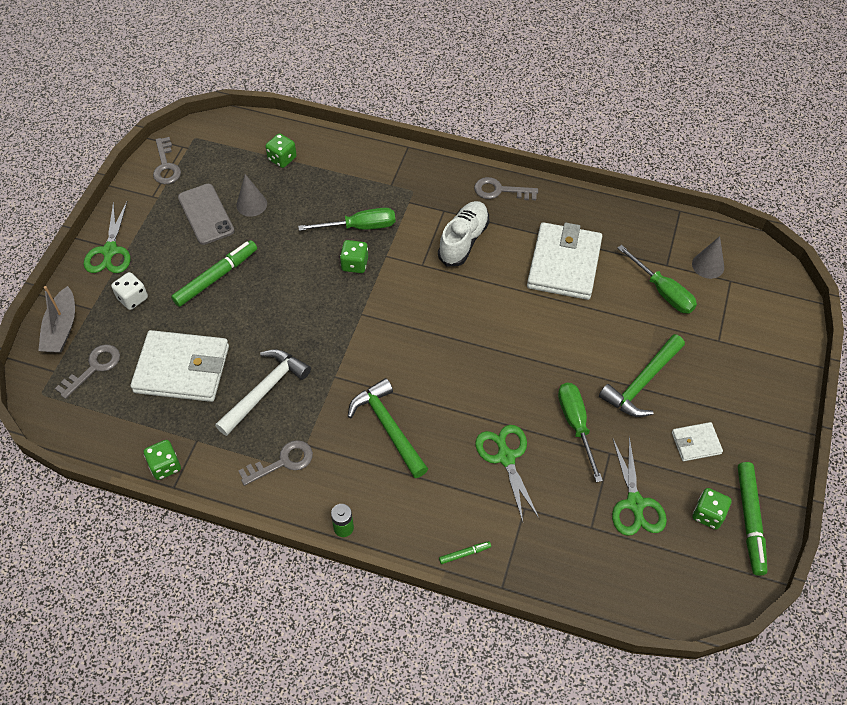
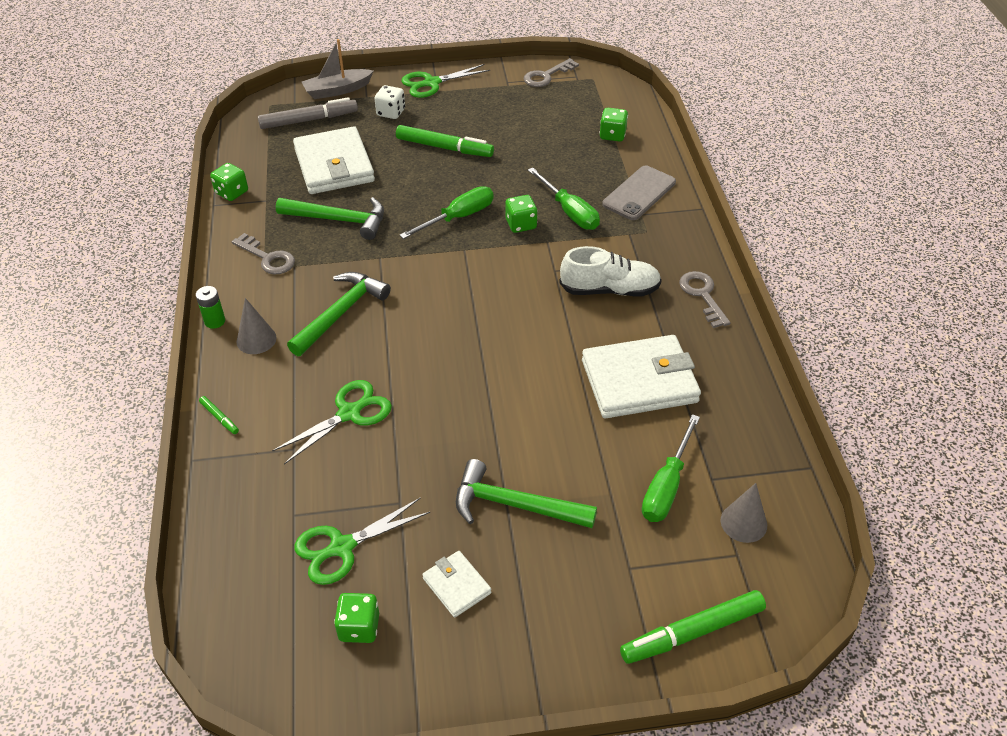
camera: 65 degrees right, 10 degrees down
(94, 368) = (309, 120): grey key -> grey marker
(206, 214) = (510, 116): grey phone -> grey phone (639, 193)
(251, 204) = (542, 137): grey cone -> grey cone (256, 339)
(265, 390) = (339, 220): white hammer -> green hammer
(576, 425) = (421, 460): green screwdriver -> green screwdriver (458, 217)
(750, 520) = (370, 677): green marker -> green marker (692, 632)

